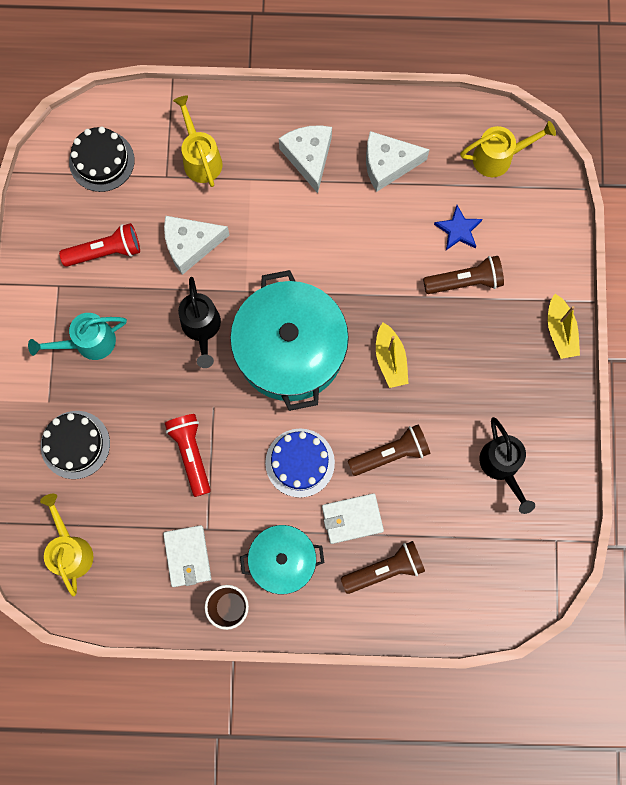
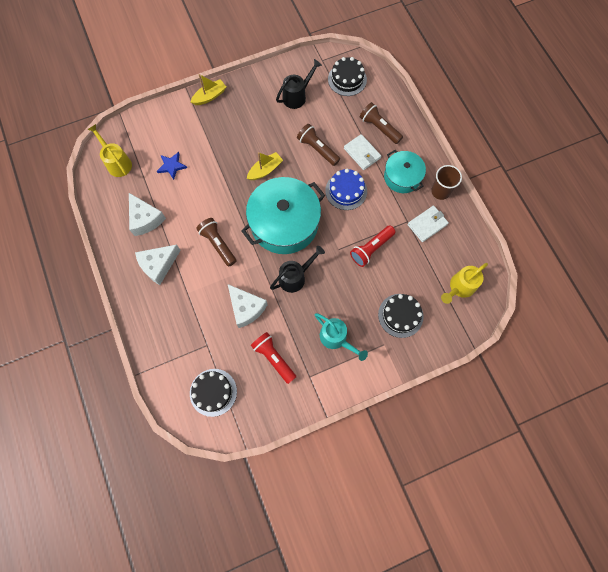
camera: 115 degrees left, 5 degrees down
(200, 158) = (185, 329): yellow watering can -> none
(465, 281) = (201, 151): brown flashlight -> brown flashlight (218, 244)
(500, 563) = (347, 79): none -> black cake

